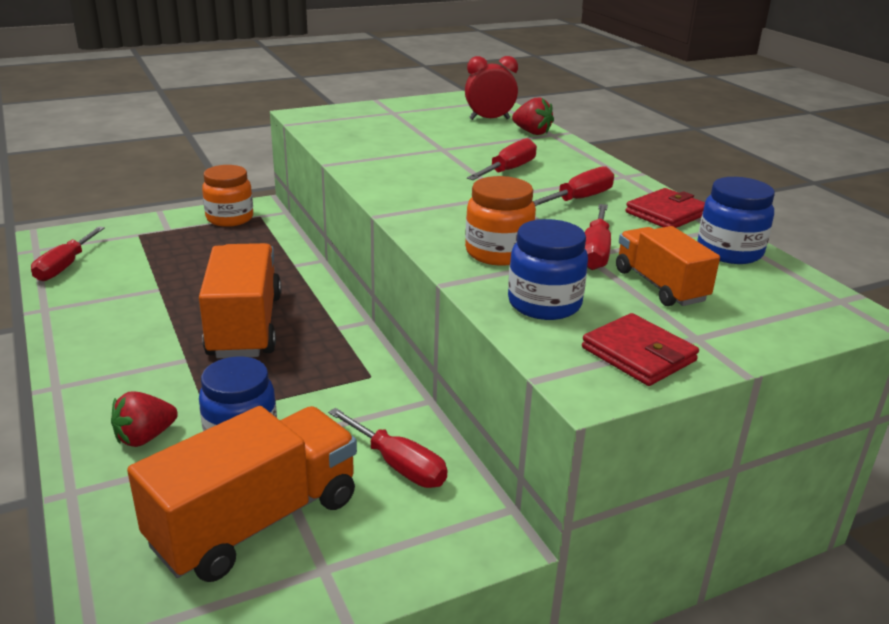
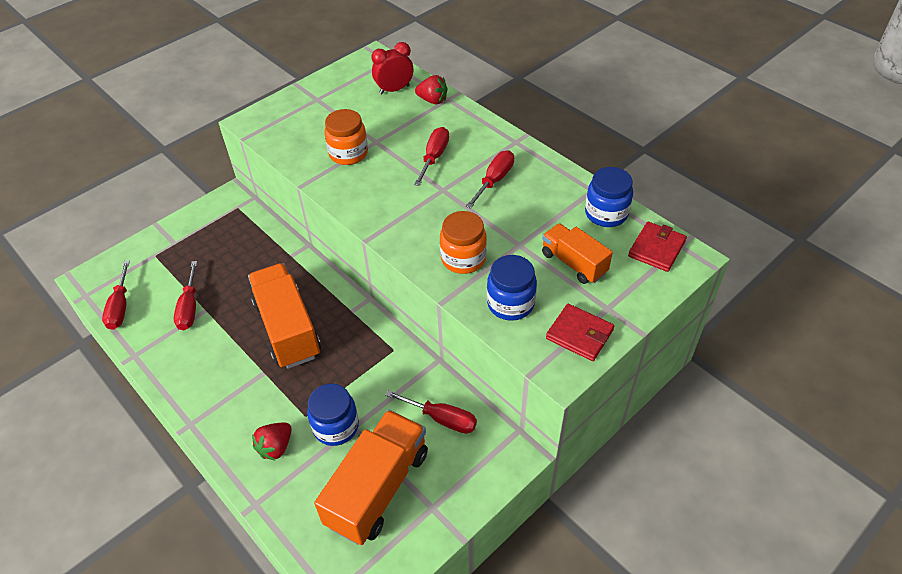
camera: 15 degrees left, 20 degrees up
(230, 218) = (215, 217): orange jar -> orange jar (348, 153)
(595, 252) = (524, 239): red screwdriver -> red screwdriver (189, 308)
(666, 213) = (556, 181): red wallet -> red wallet (656, 249)

